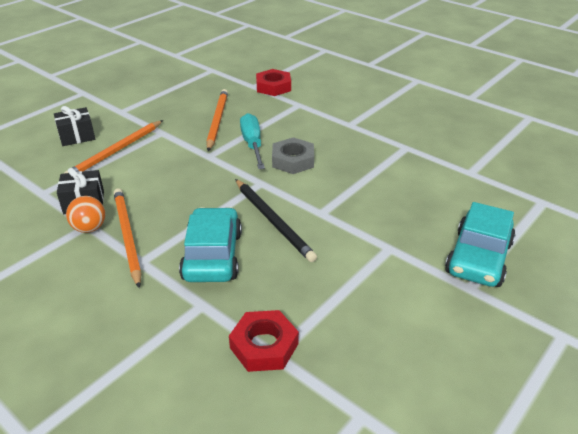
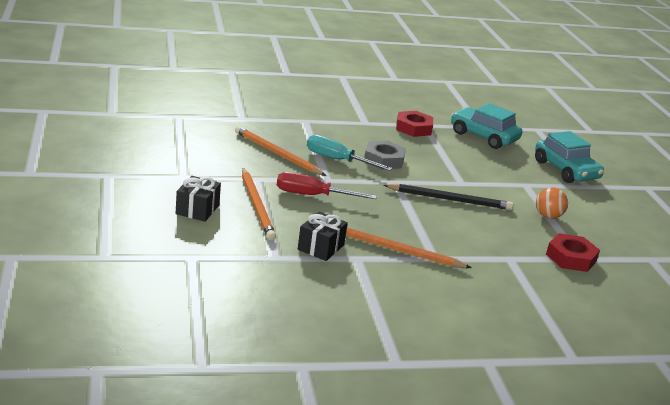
camera: 55 degrees left, 10 degrees down
(89, 228) = (363, 259): orange ball -> orange ball (548, 216)
(169, 162) = (312, 195): none -> red screwdriver
(212, 255) = (462, 233): turquoise car -> turquoise car (483, 136)
(273, 87) = (259, 113): red nut -> red nut (413, 128)

